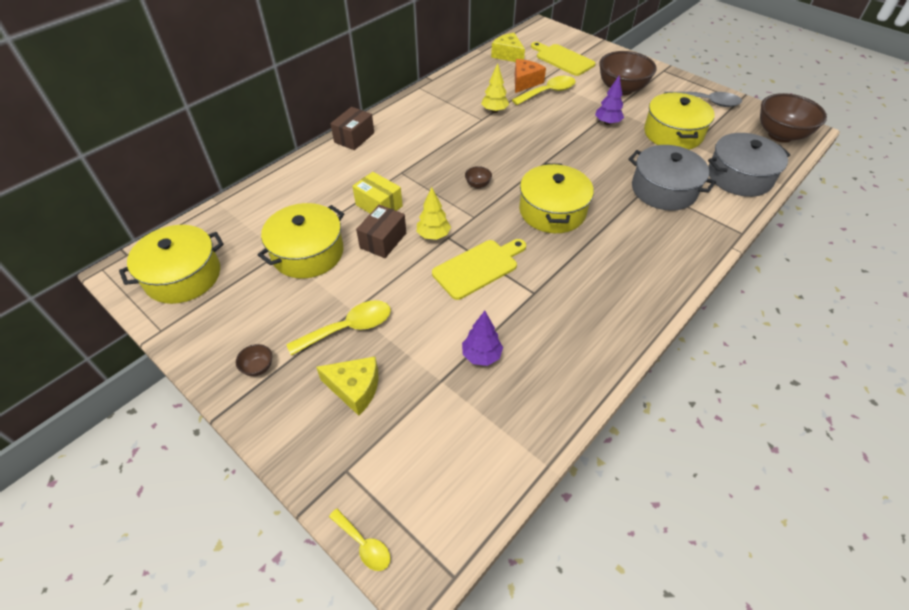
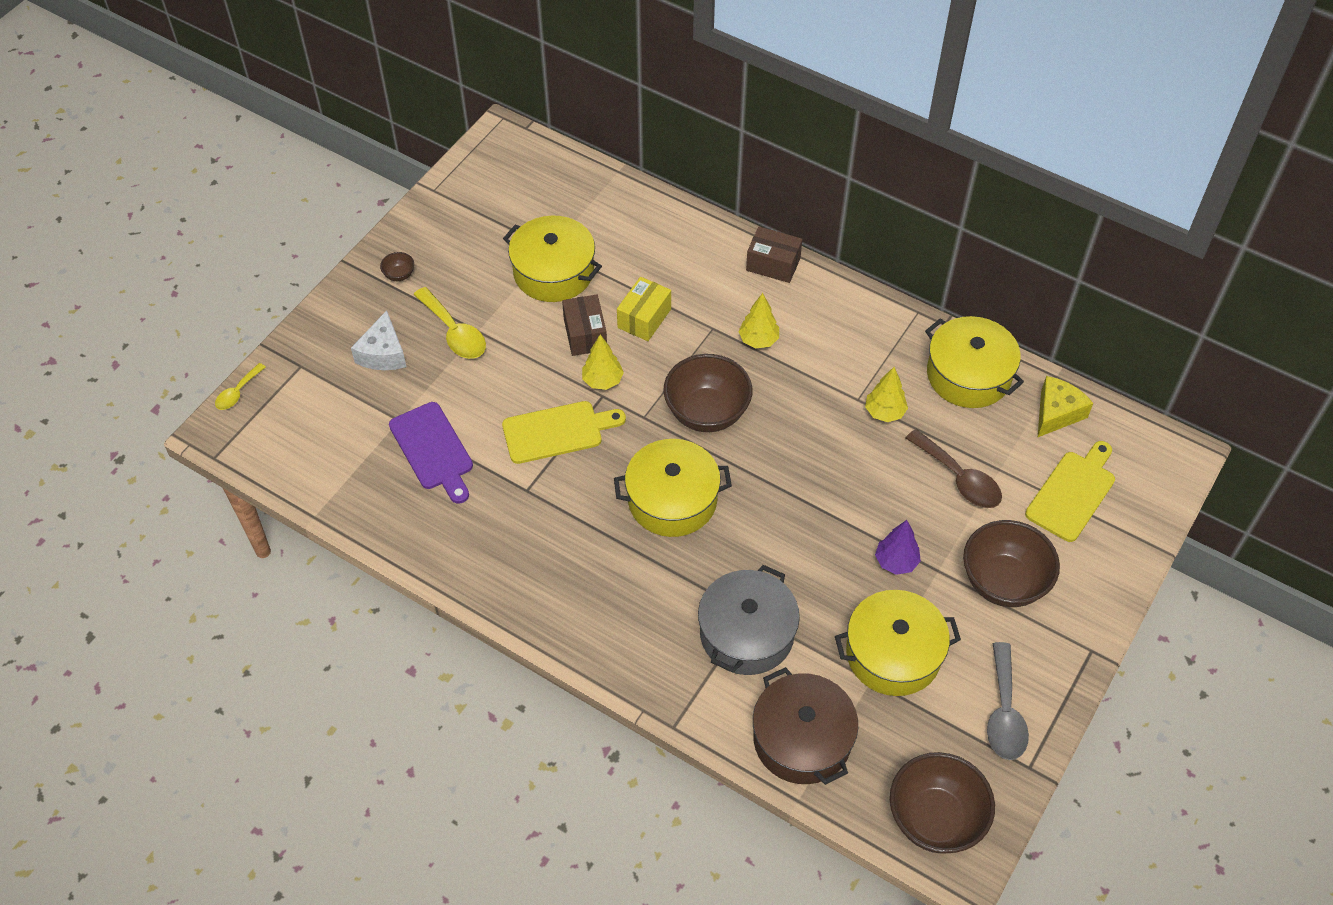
camera: 80 degrees right, 5 degrees up
(183, 276) = (503, 181): yellow pot -> yellow pot (968, 375)
(355, 389) = (383, 353): yellow cheese -> white cheese
(383, 240) = (585, 334): brown box -> brown box turned 60 degrees clockwise
(419, 153) = (758, 340): none -> yellow tree
(478, 185) = (707, 413): brown bowl -> brown bowl, size x2.43
(478, 267) = (557, 432): yellow cutting board -> yellow cutting board turned 60 degrees counterclockwise
(481, 355) = (433, 450): purple tree -> purple cutting board
(525, 82) = (979, 444): orange cheese -> none
(548, 92) = (959, 478): yellow spoon -> brown spoon
(739, 177) = (802, 739): grey pot -> brown pot

